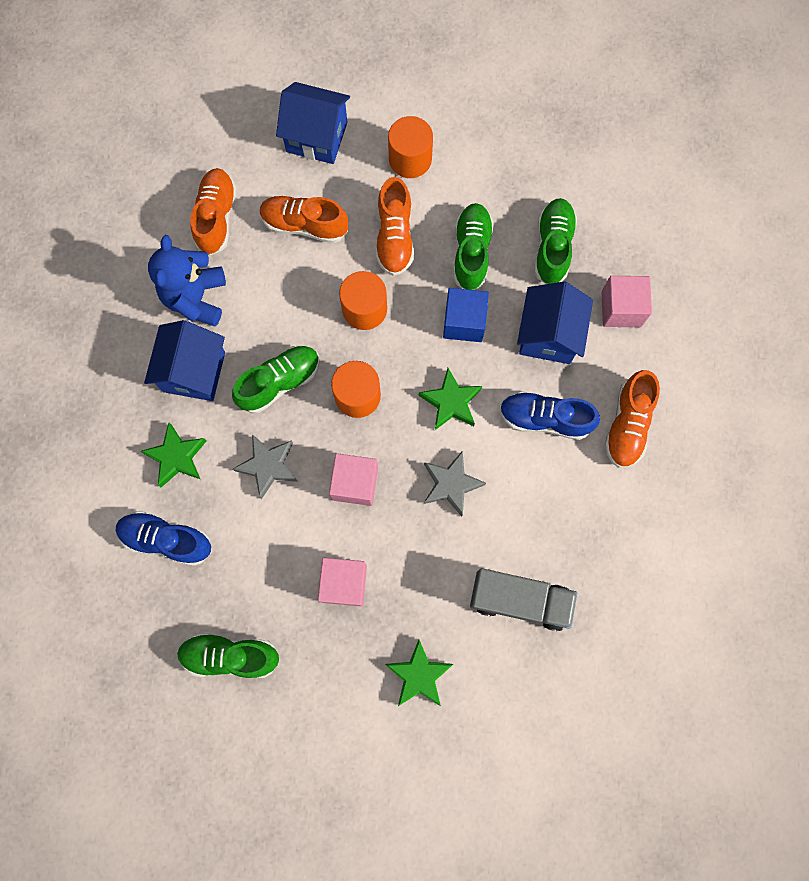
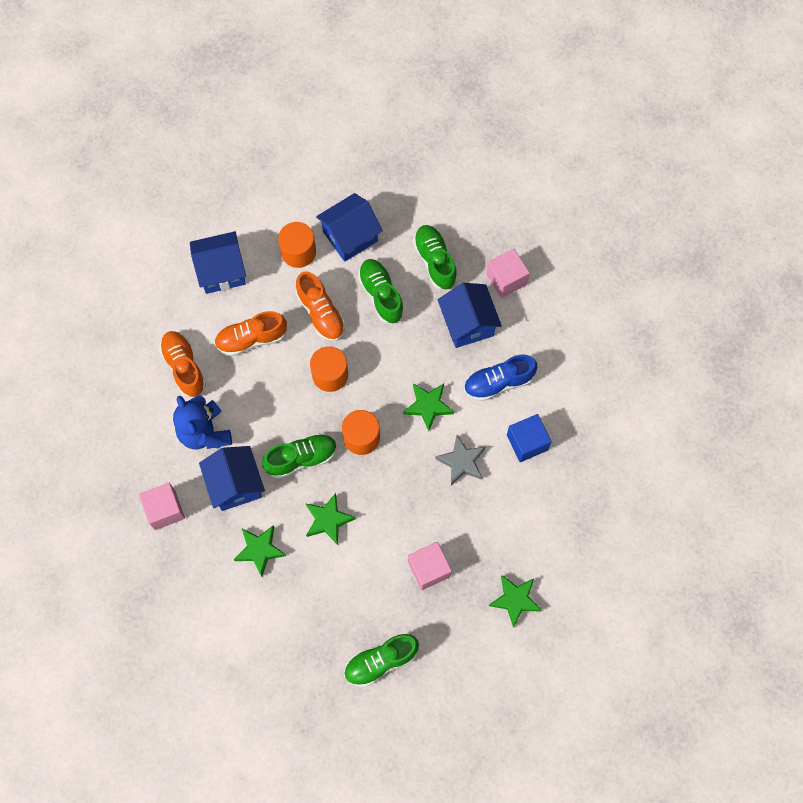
camera: 30 degrees left, 5 degrees down
(167, 540) = (288, 610): blue shoe -> none
(268, 466) = (328, 520): grey star -> green star
(279, 382) = (301, 458): green shoe -> green shoe turned 45 degrees clockwise
(355, 483) = (396, 498): pink cube -> pink cube (164, 510)
(464, 322) = (404, 346): blue cube -> blue cube (527, 442)
(475, 171) = (350, 236): none -> blue house
(519, 600) = (552, 512): grey truck -> none
(627, 425) = (556, 356): orange shoe -> none

